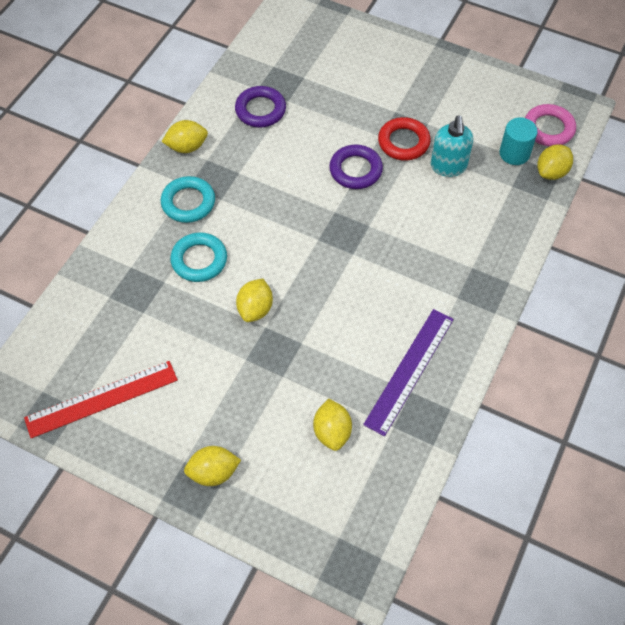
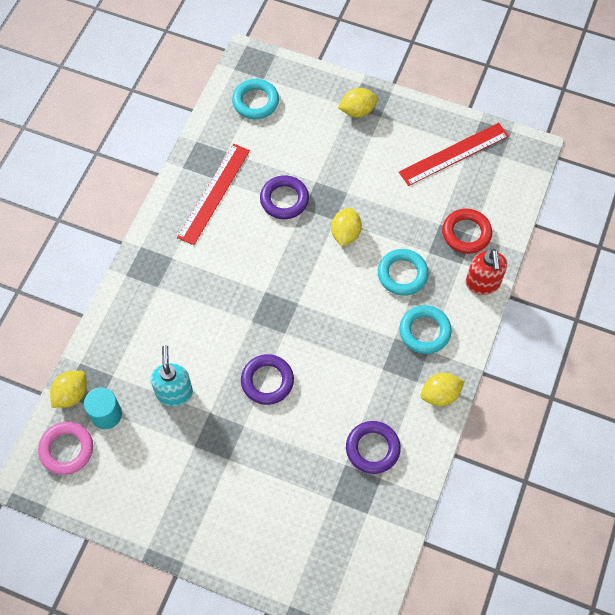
camera: 175 degrees right, 5 degrees up
(114, 244) = (482, 284): none -> red soap dispenser
(323, 355) = (284, 200): none -> purple ring
(332, 432) = (273, 144): yellow lemon -> none
(352, 499) = (255, 102): none -> turquoise ring
(403, 142) = (219, 419): red ring -> red ring (466, 233)
(409, 370) = (214, 193): purple ruler -> red ruler

